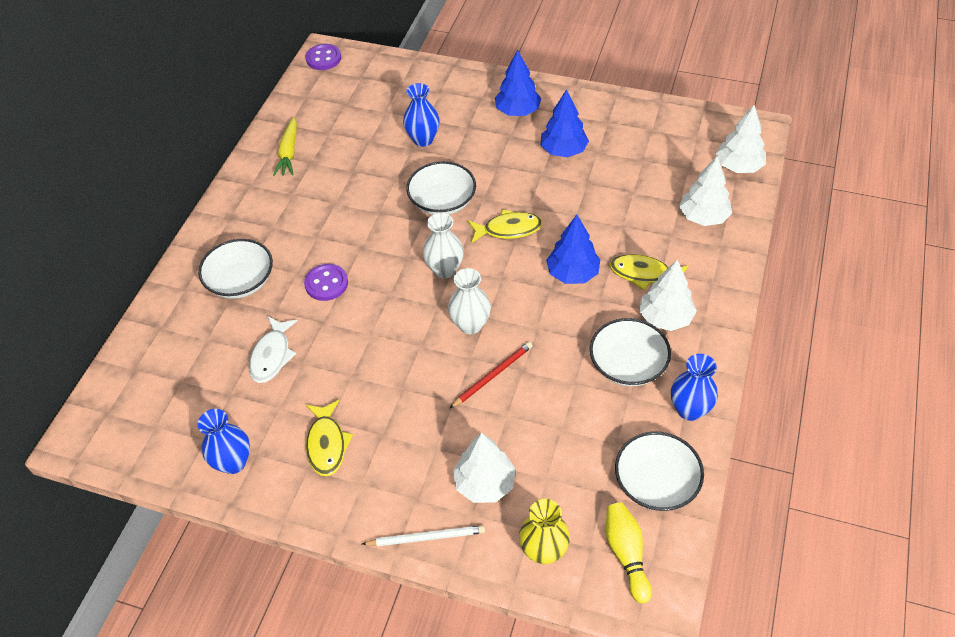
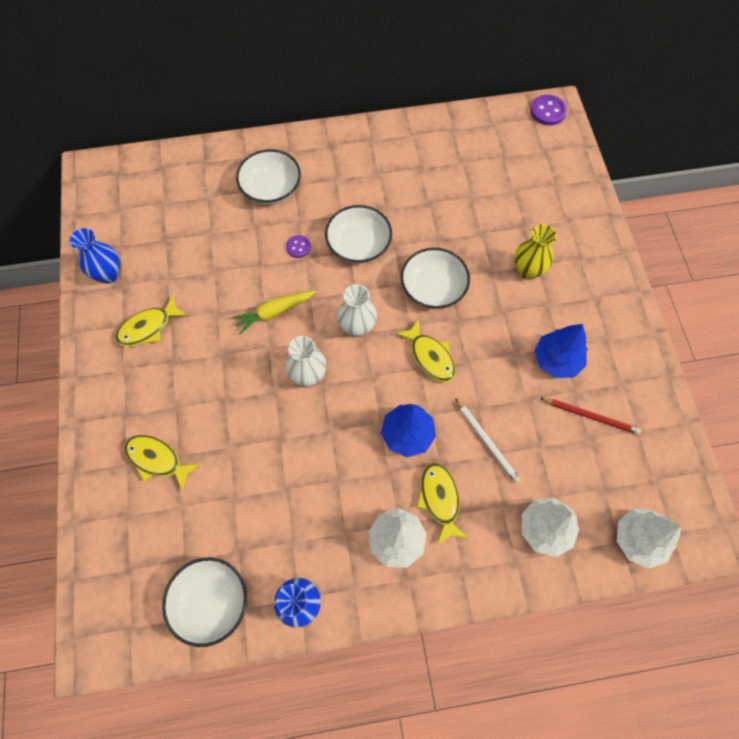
camera: 60 degrees right, 15 degrees up
(272, 356) = (211, 247): white fish -> none
(289, 153) = (421, 147): yellow carrot -> yellow carrot (274, 312)
(326, 283) = (298, 247): purple button -> purple button, size x0.63
(423, 139) = (498, 237): blue vase -> none
(426, 537) = (94, 439): white pencil -> white pencil (487, 441)
(485, 483) = (157, 460): white tree -> yellow fish
(493, 375) = (264, 417): red pencil -> red pencil (590, 416)
(517, 111) = (584, 297): blue tree -> none
(543, 551) = (112, 534): yellow vase -> yellow vase (527, 270)
(626, 554) = (132, 603): yellow bowling pin -> none
(627, 365) = (326, 527): white bowl -> white bowl (358, 245)

